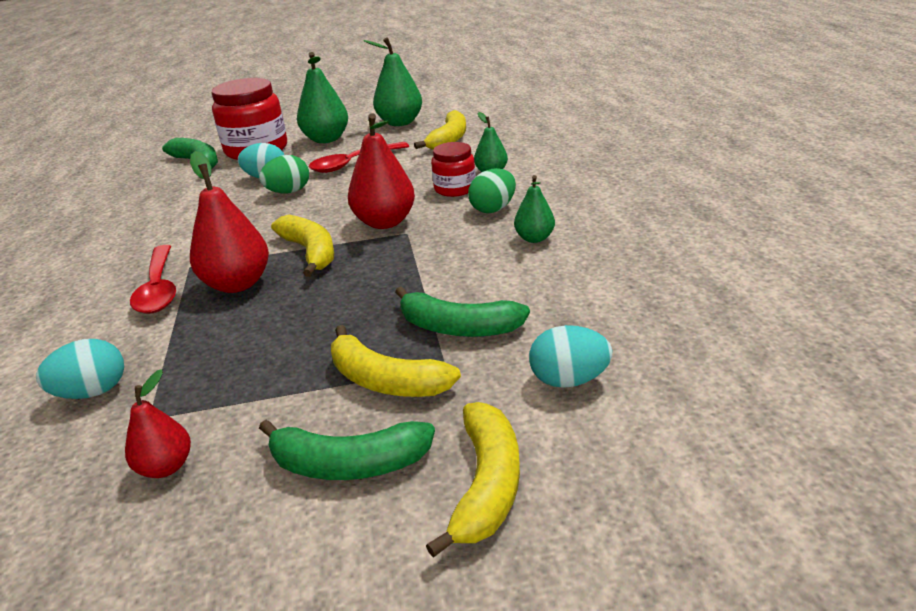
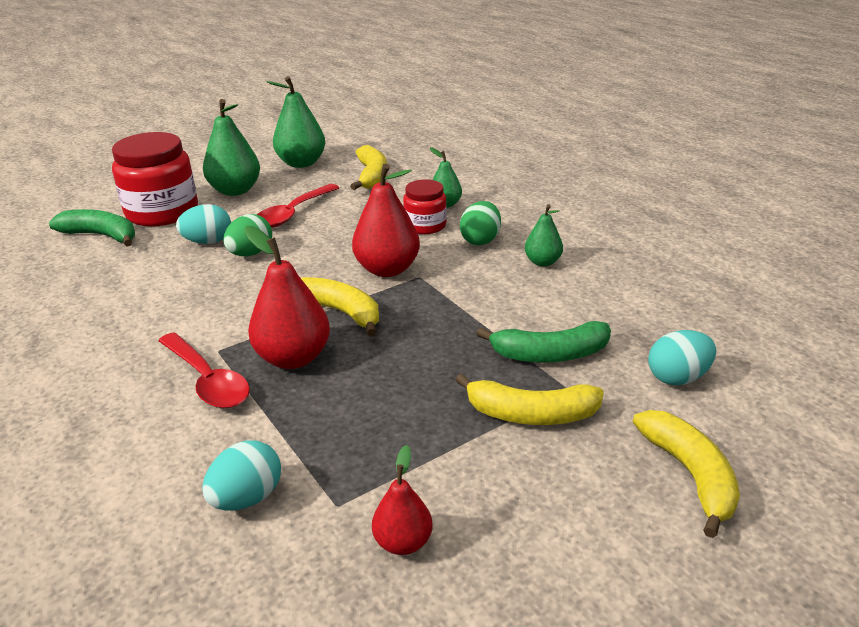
camera: 25 degrees left, 0 degrees up
(349, 463) = (567, 491): green banana -> none

